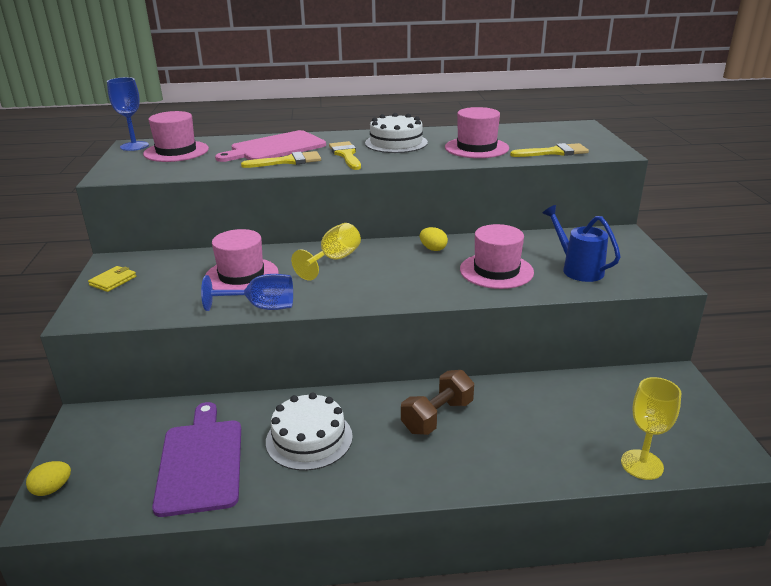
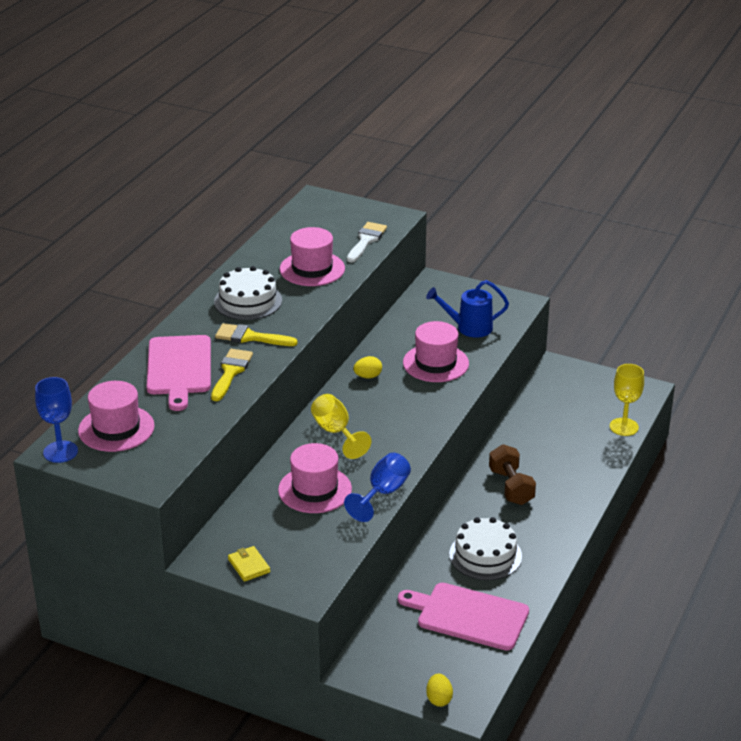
camera: 60 degrees left, 5 degrees up
(200, 462) = (468, 616): purple cutting board -> pink cutting board
(554, 152) = (366, 241): yellow brush -> white brush

